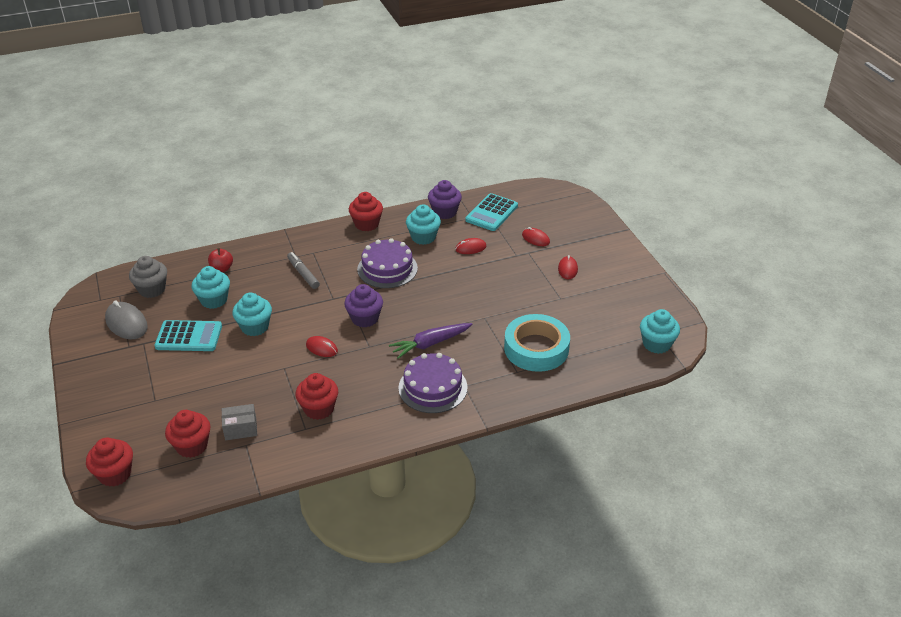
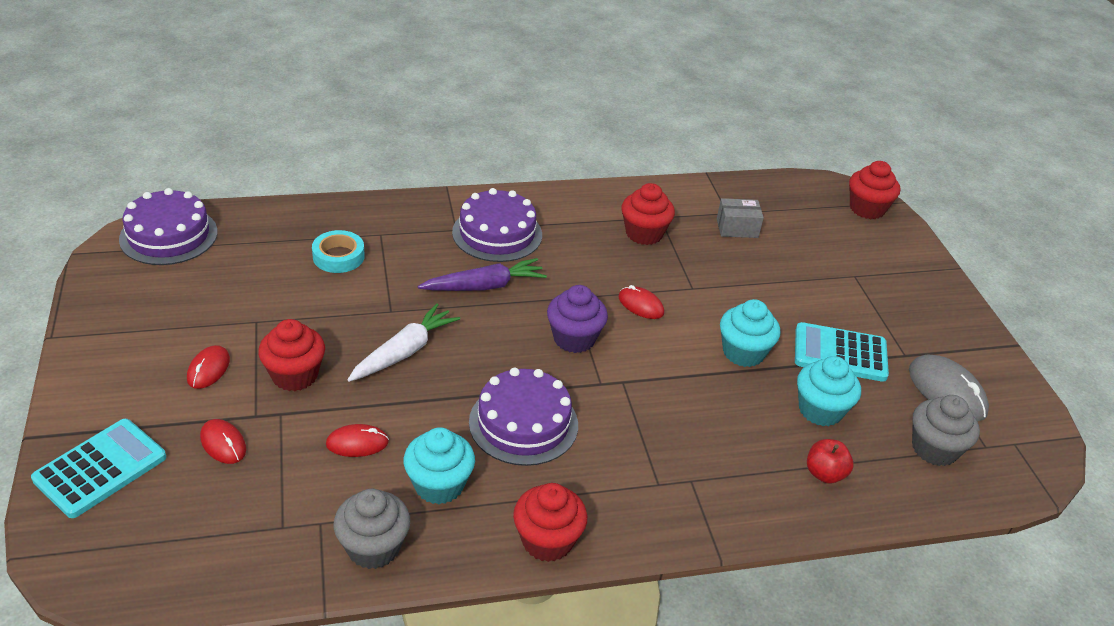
camera: 175 degrees left, 0 degrees up
(192, 446) = (790, 221): red cupcake -> red cupcake (295, 375)
(303, 274) = (674, 437): grey marker -> none
(444, 212) = (373, 547): purple cupcake -> grey cupcake
(465, 294) = (404, 352): none -> white carrot
(491, 213) = (274, 527): turquoise calculator -> turquoise calculator (100, 468)
(536, 348) = (338, 256): turquoise tape -> turquoise tape, size x0.55
(656, 344) = (168, 235): turquoise cupcake -> purple cake

